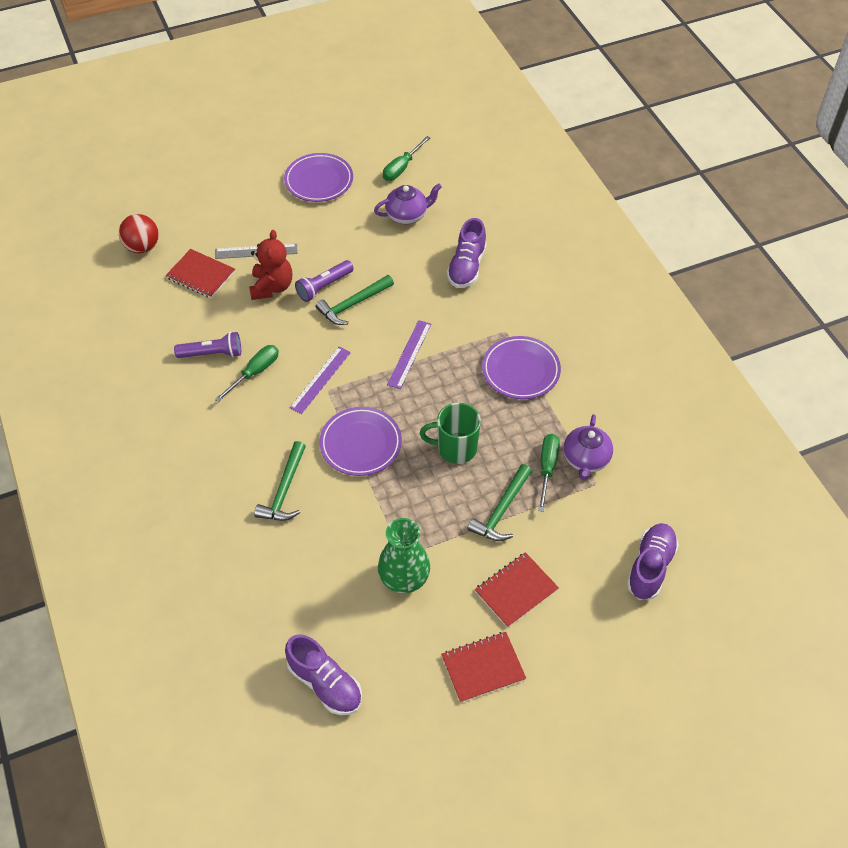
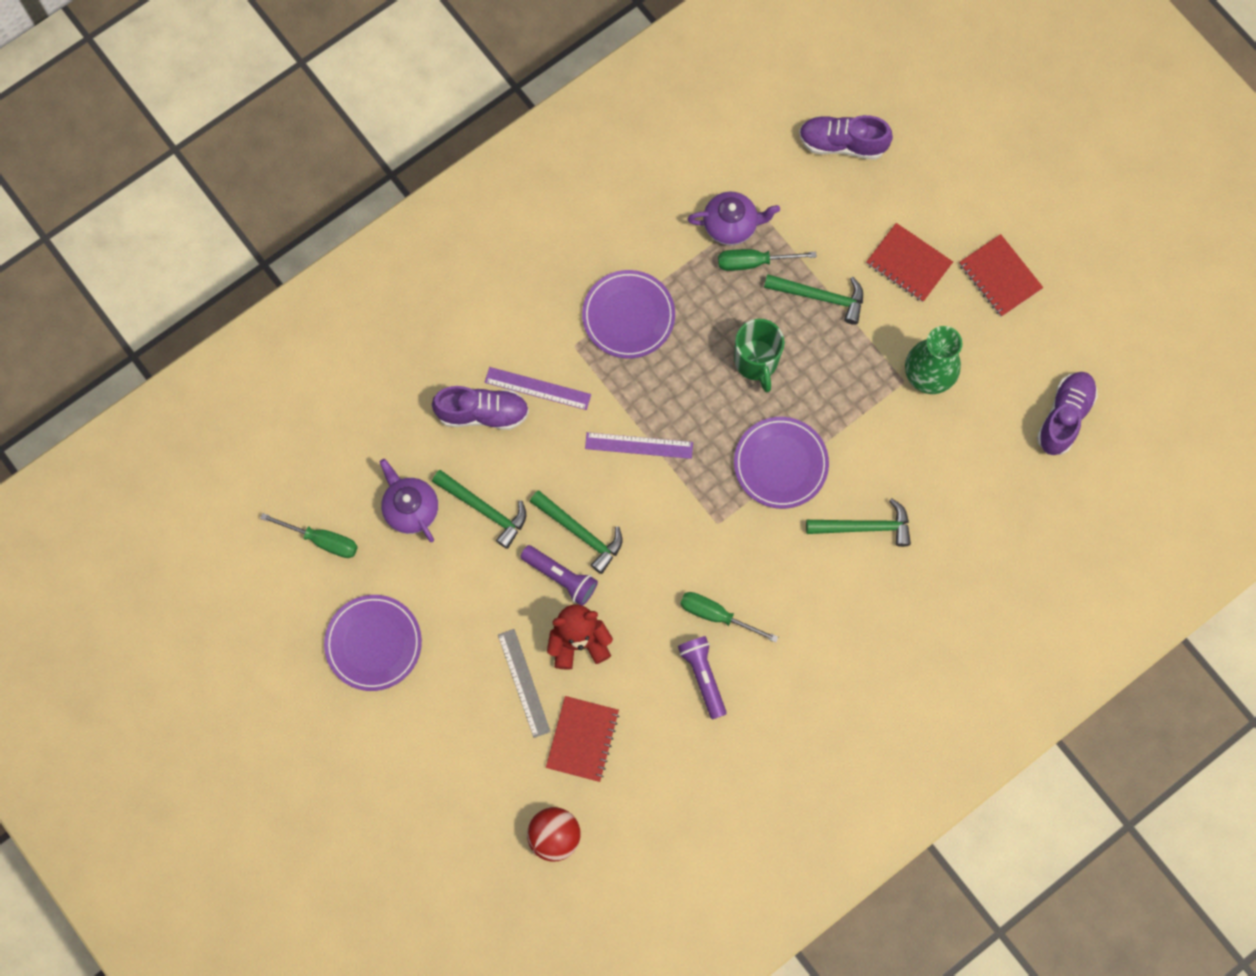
camera: 105 degrees left, 20 degrees up
(320, 380) = (705, 535): purple ruler -> purple ruler (538, 388)
(392, 254) = (484, 509): none -> green hammer

